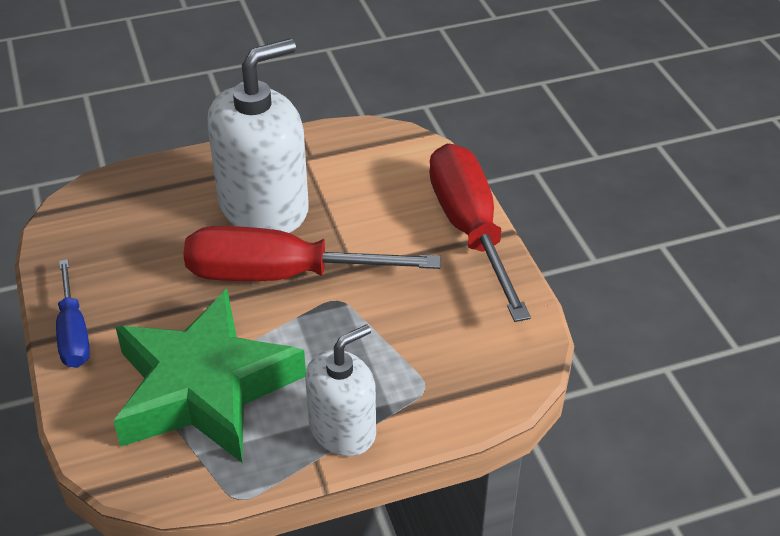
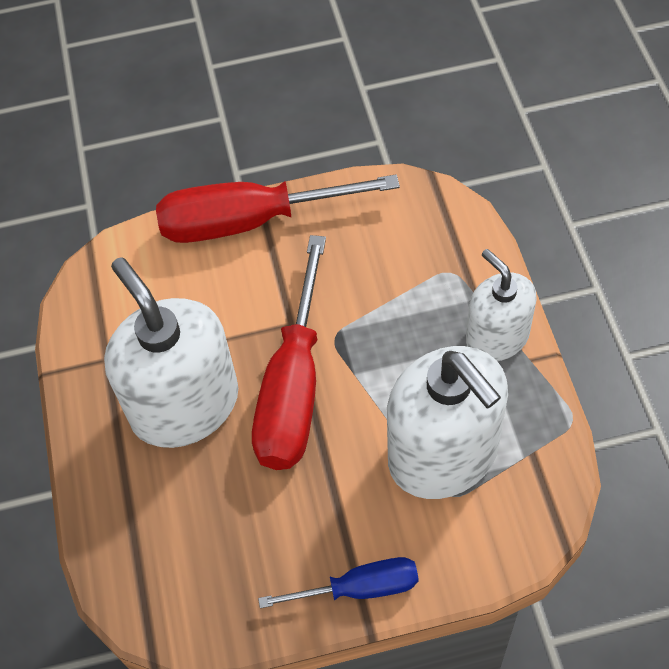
camera: 80 degrees left, 15 degrees up
(204, 388) = (443, 454): green star -> white soap dispenser

